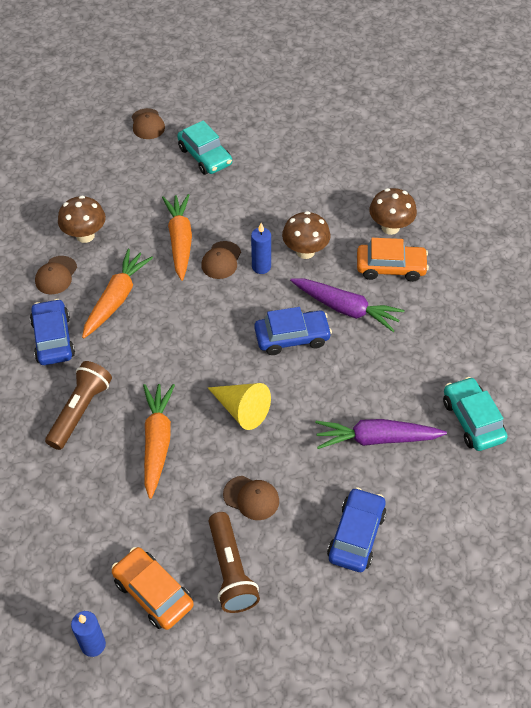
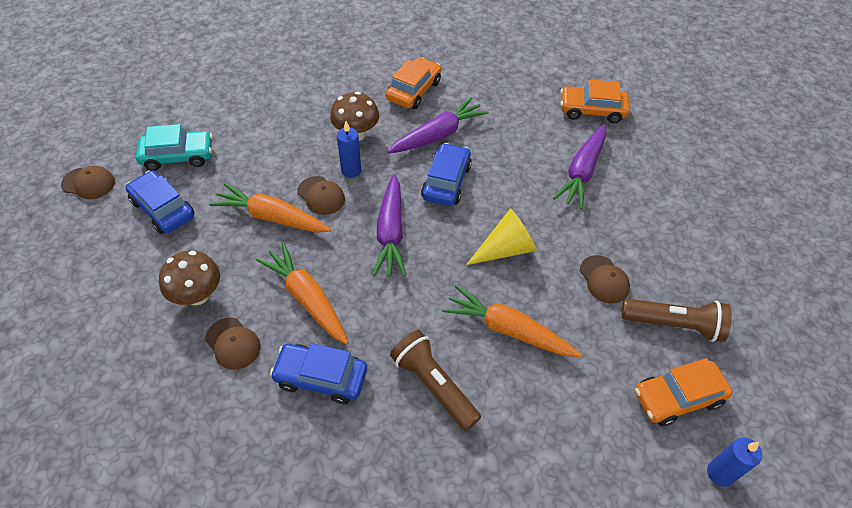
camera: 65 degrees left, 0 degrees up
(211, 322) = (390, 232): none -> purple carrot
(251, 498) = (604, 279): brown cap -> brown cap turned 105 degrees clockwise
(356, 535) = (669, 223): blue car -> blue car (163, 209)
(390, 227) = (371, 73): brown mushroom -> none
(472, 420) = (592, 110): turquoise car -> orange car

